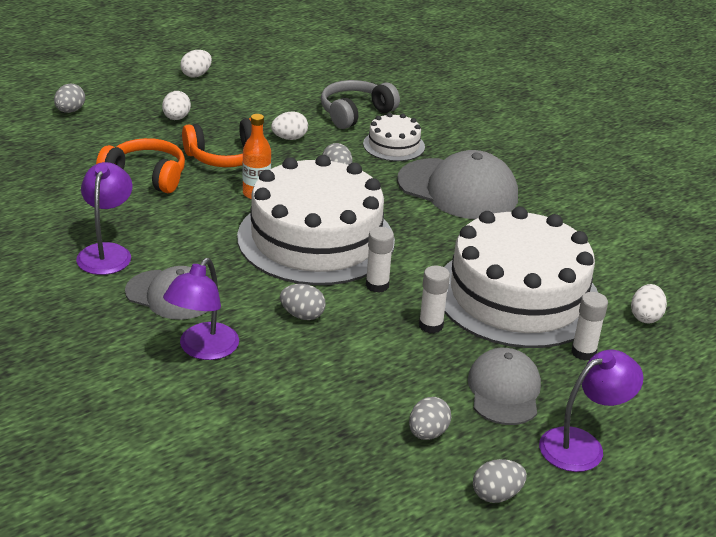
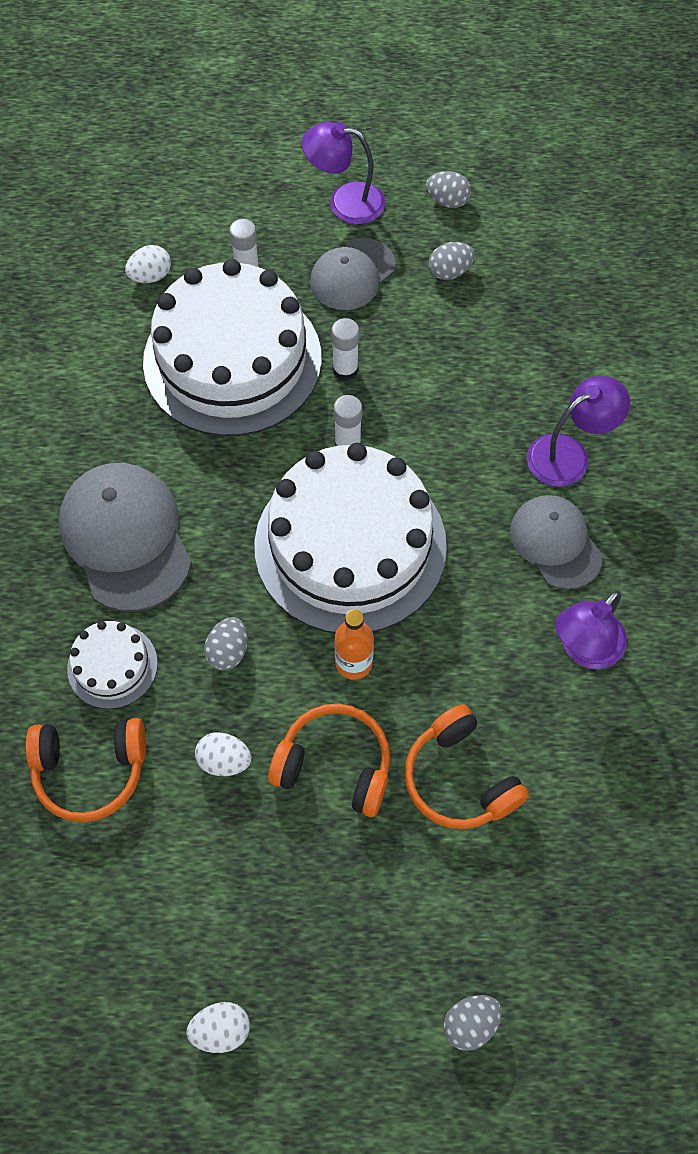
camera: 140 degrees left, 30 degrees up
(176, 118) = (334, 906): white egg -> none
(302, 315) = (449, 446): grey egg -> none
(355, 113) = (90, 770): grey headphones -> orange headphones

